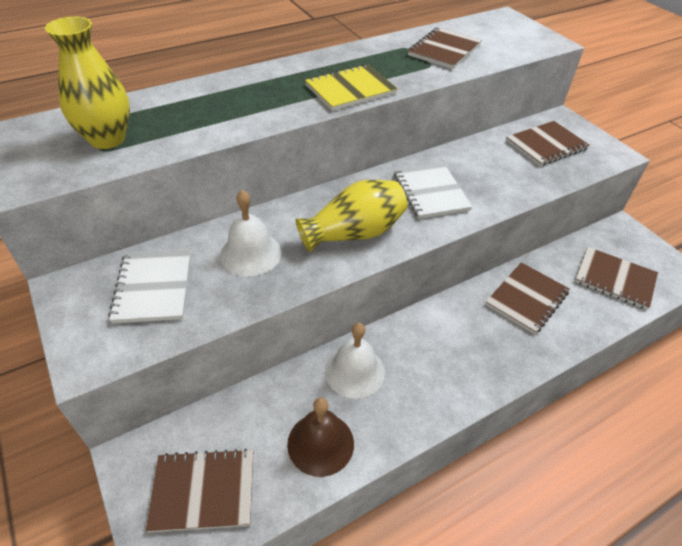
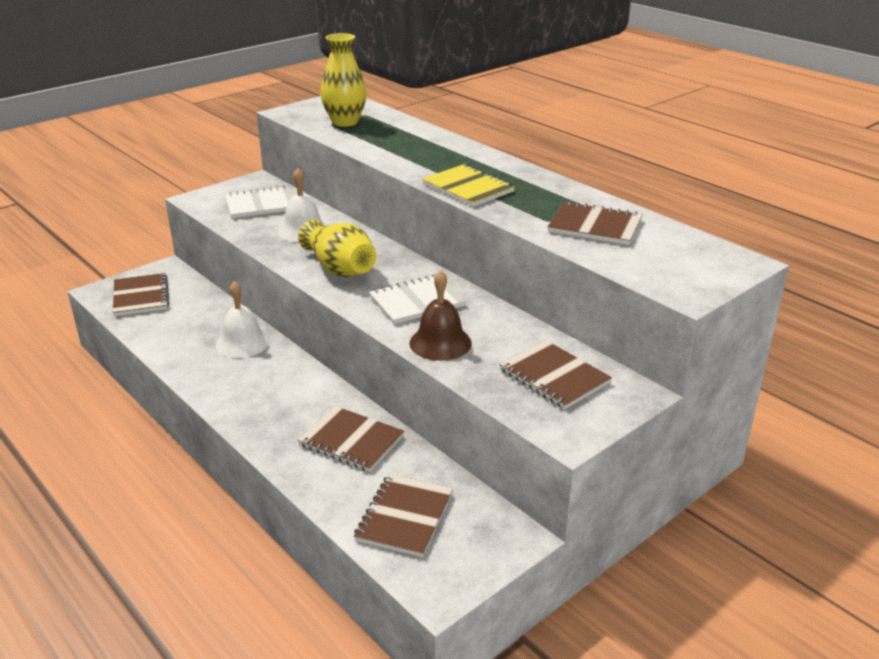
camera: 80 degrees right, 15 degrees down
(320, 443) = (174, 335): brown bell -> brown bell (440, 343)

